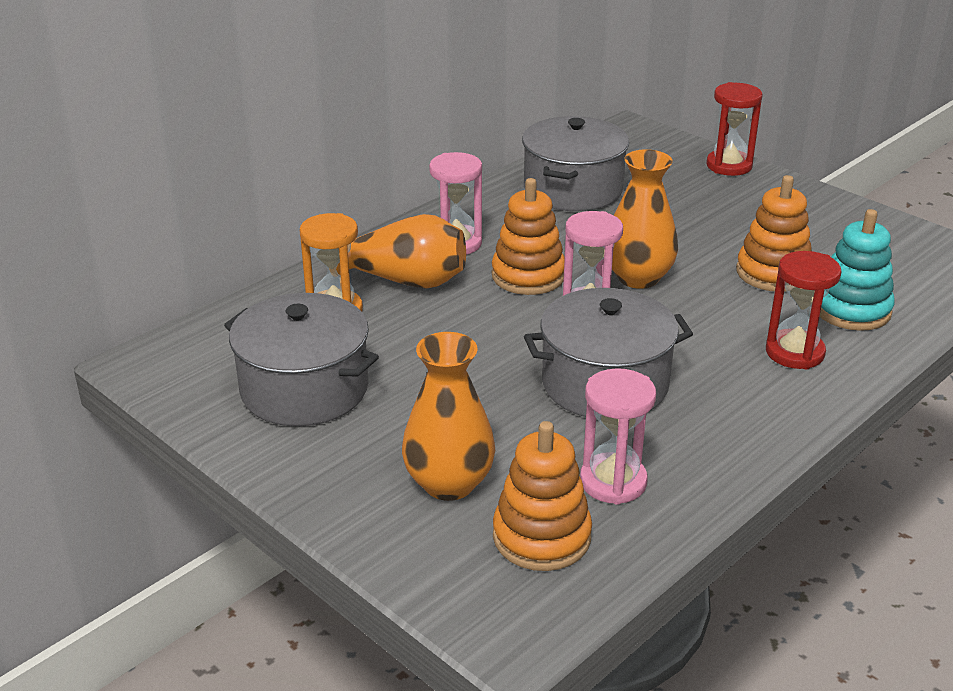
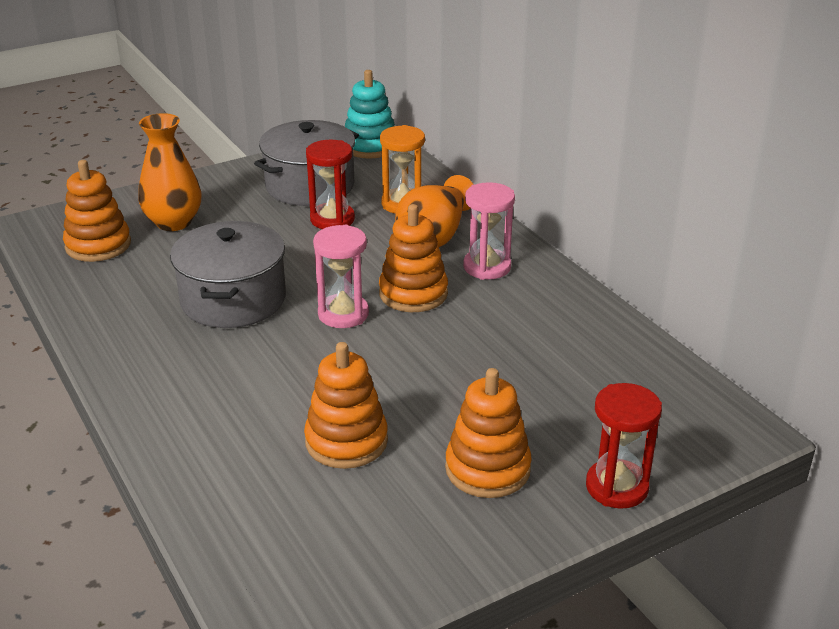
camera: 105 degrees right, 0 degrees up
(573, 189) = (579, 351): grey pot -> none
(613, 482) = (123, 280): pink hourglass -> none
(638, 278) = (380, 352): orange vase -> none
(752, 211) = (487, 469): none -> orange stacking toy
(794, 352) = (205, 410): red hourglass -> red hourglass (332, 219)
(851, 310) = (249, 473): turquoise stacking toy -> turquoise stacking toy (370, 146)

